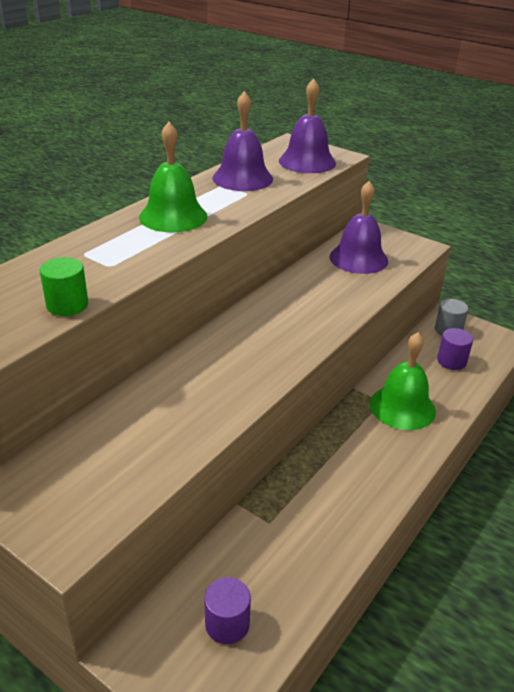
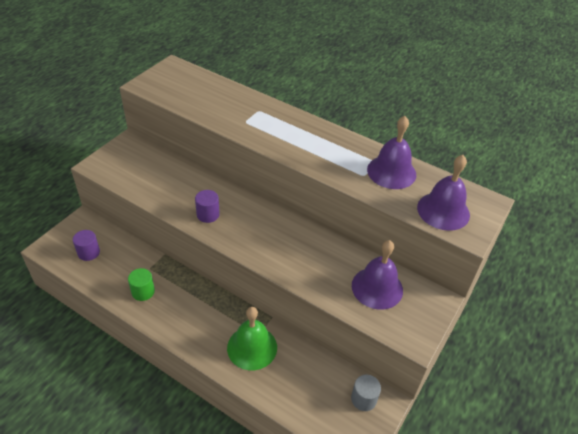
camera: 85 degrees right, 10 degrees up
(67, 305) = (202, 112): green cylinder -> green cylinder (143, 291)
(173, 216) = (315, 141): green bell -> none
(451, 361) = (315, 393): purple cylinder -> purple cylinder (208, 214)

